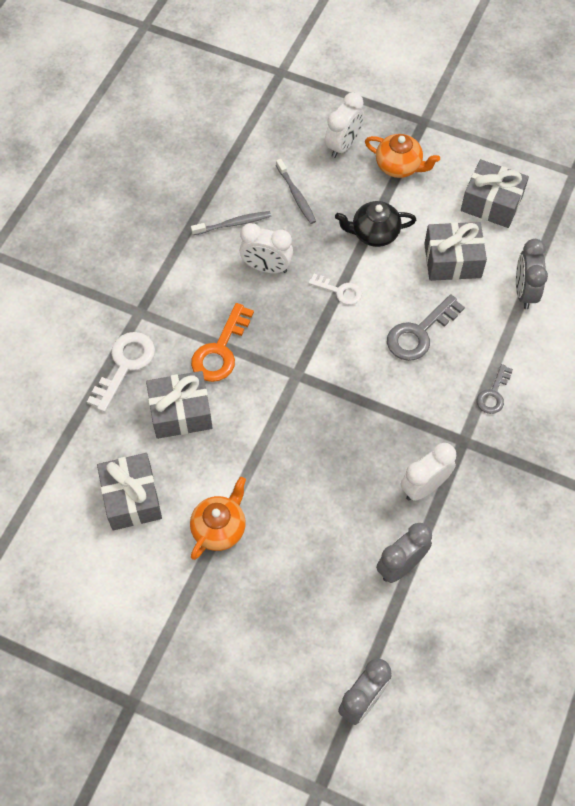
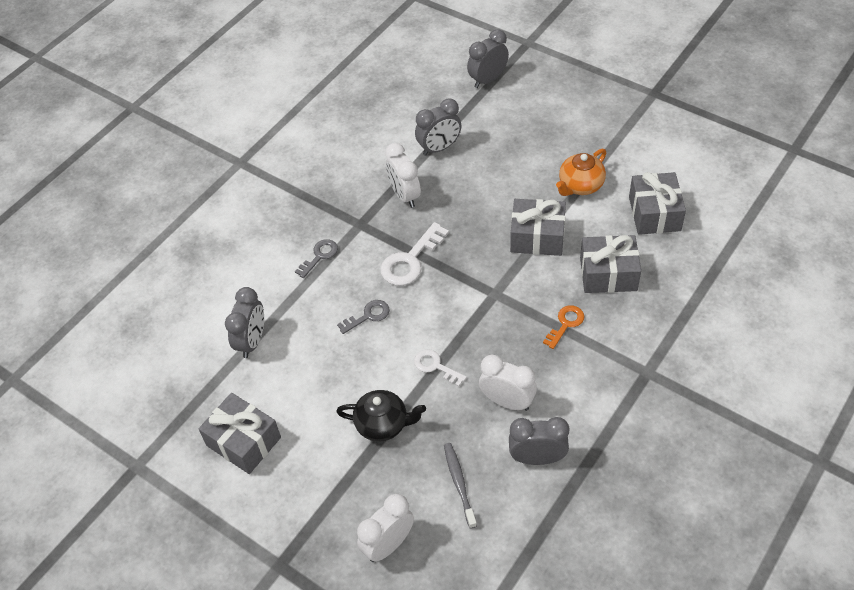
camera: 165 degrees left, 10 degrees down
(124, 366) = (662, 321): white key -> white key (411, 260)
(220, 350) = (565, 324): orange key -> orange key, size x0.61
(233, 224) = (537, 458): grey toothbrush -> grey clock
(399, 166) = (330, 504): orange teapot -> none
(419, 333) = (368, 316): grey key -> grey key, size x0.61
(424, 486) = (404, 195): white clock -> white clock turned 90 degrees clockwise
(452, 260) = (310, 383): grey gift -> grey gift (537, 237)

